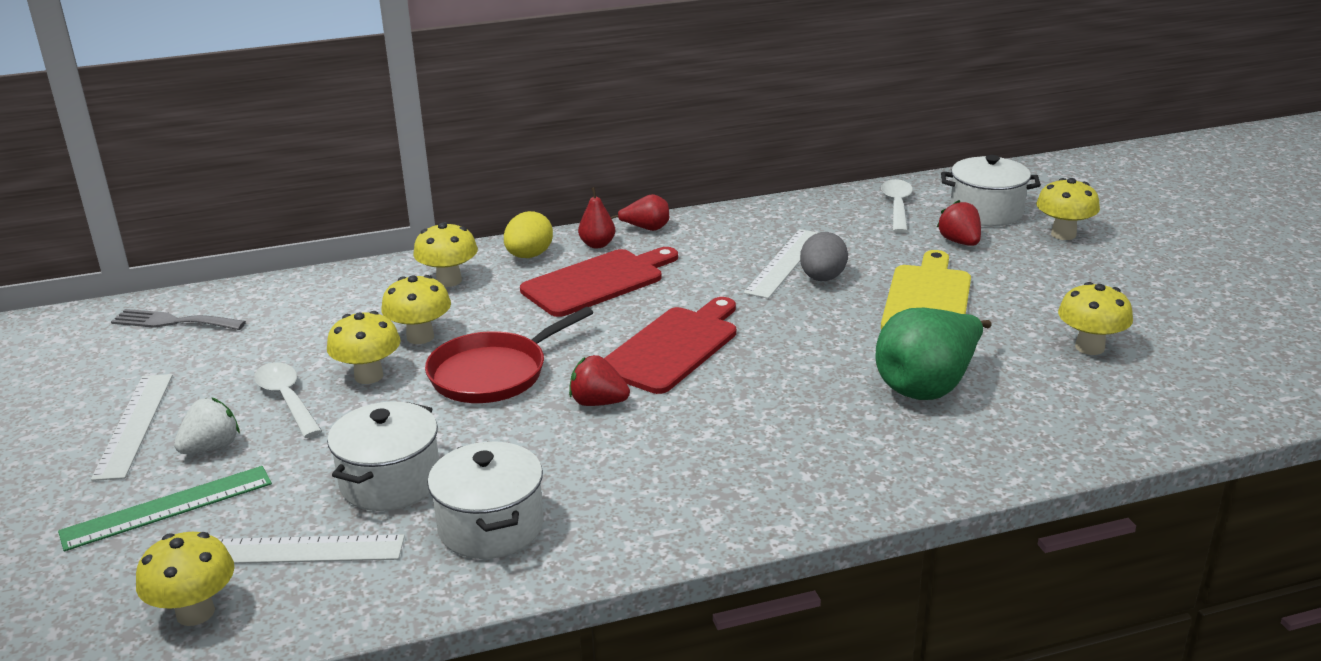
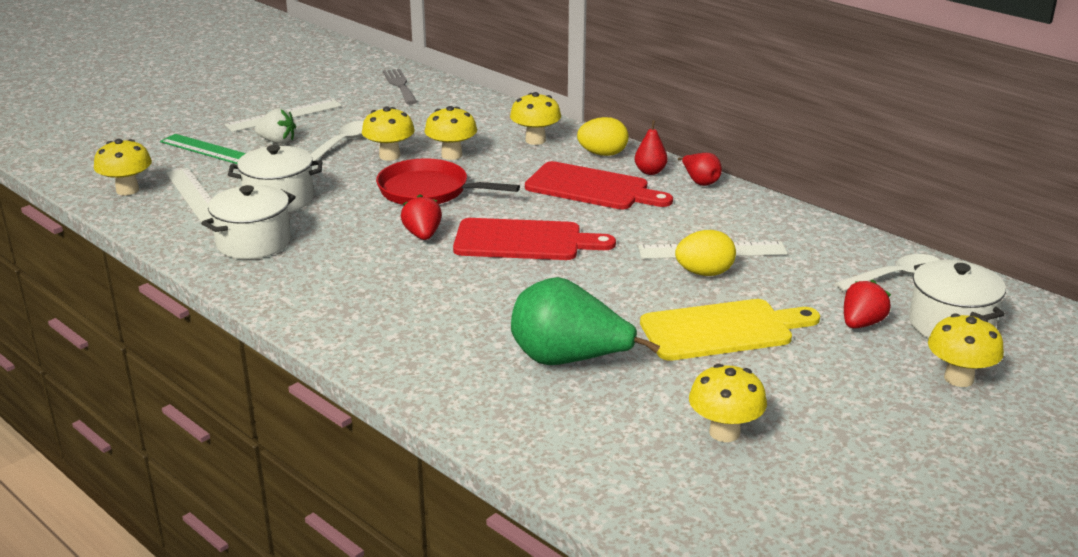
camera: 60 degrees right, 0 degrees up
(822, 278) = (704, 273): grey egg -> yellow egg

